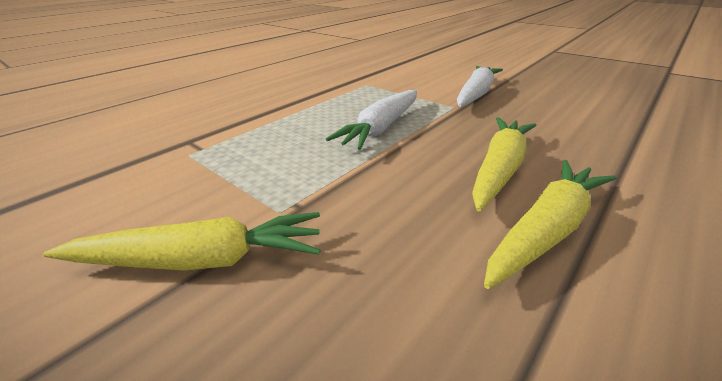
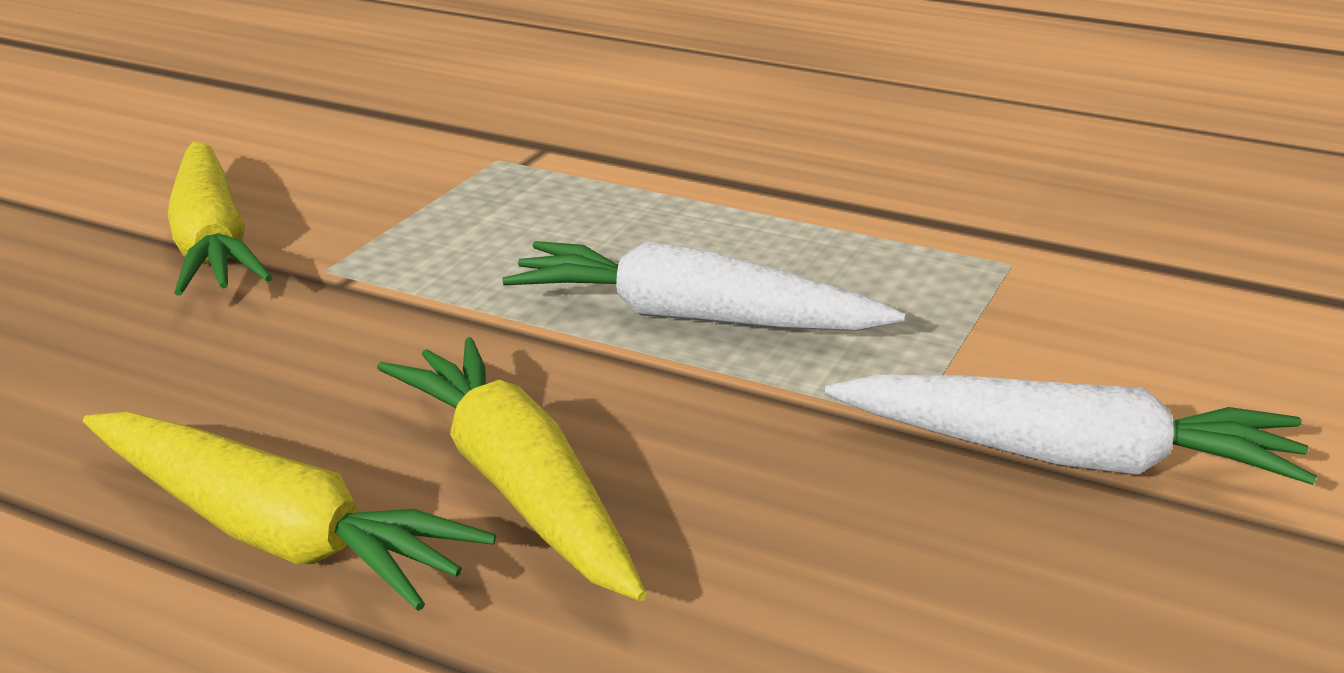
camera: 75 degrees right, 5 degrees down
(499, 169) = (517, 486): yellow carrot -> yellow carrot turned 135 degrees counterclockwise

